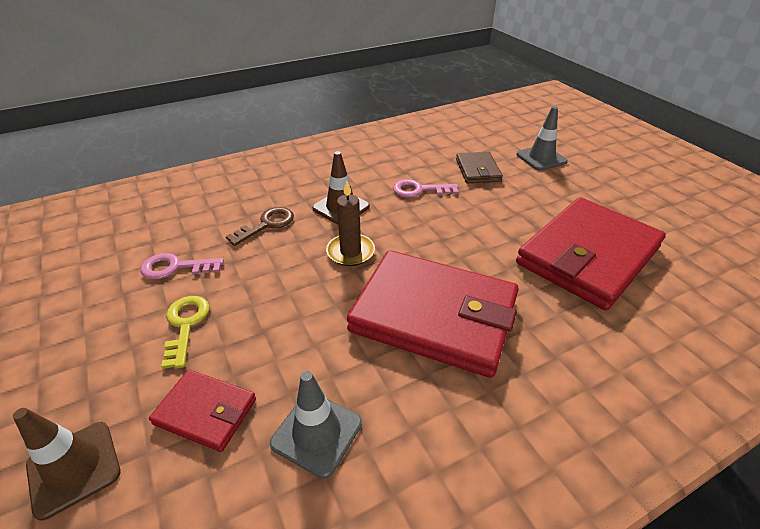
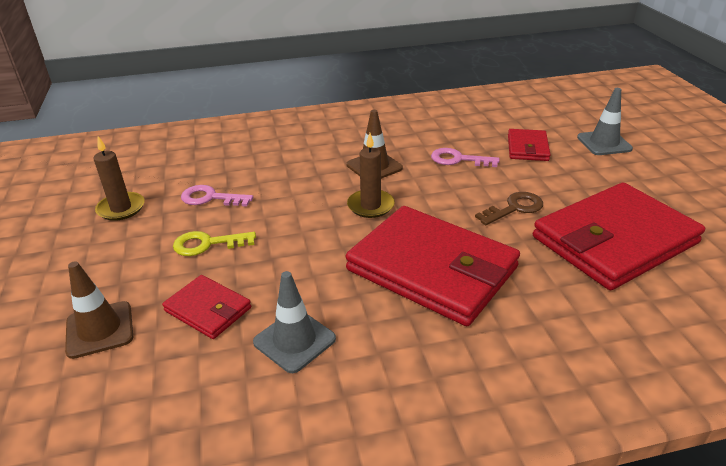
camera: 15 degrees right, 5 degrees down
(70, 296) = (121, 208): none -> brown candle
(185, 325) = (208, 244): yellow key -> yellow key turned 105 degrees counterclockwise
(266, 225) = (299, 173): brown key -> brown key (514, 208)
(478, 170) = (527, 148): brown wallet -> red wallet

